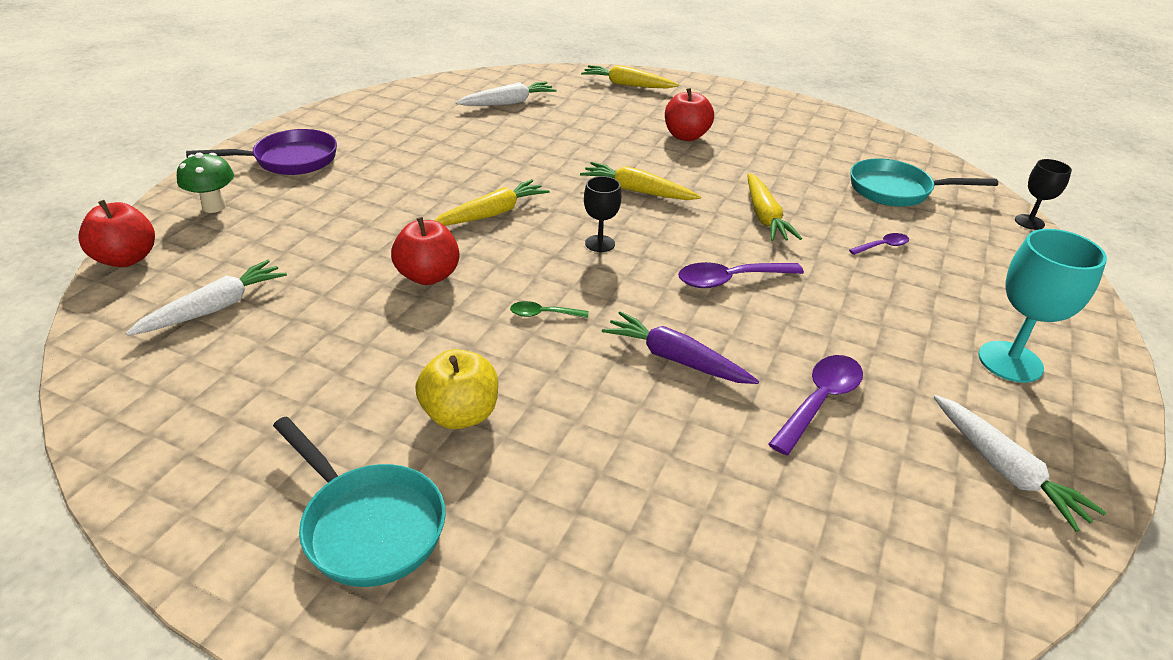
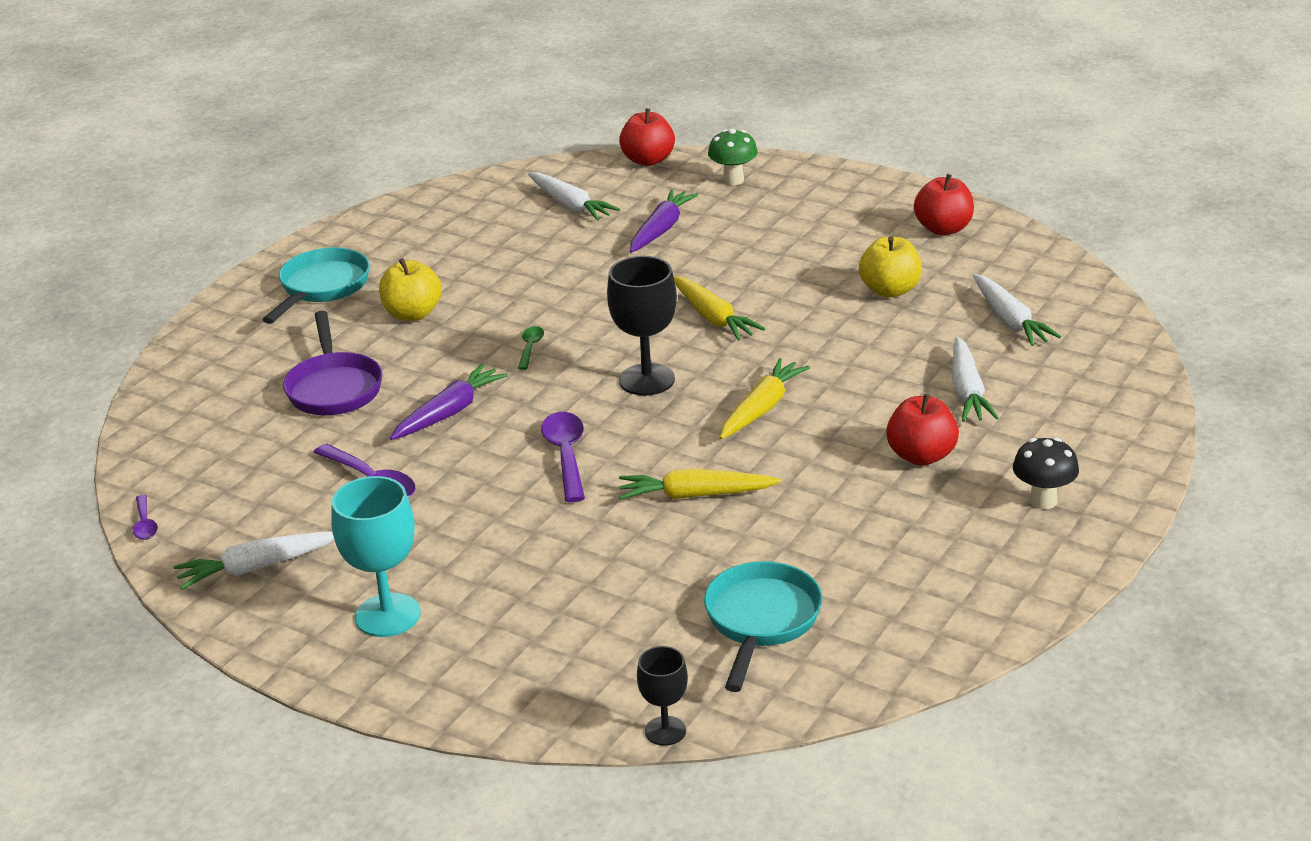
camera: 100 degrees right, 5 degrees down
(289, 160) = (830, 201): purple pan -> purple pan (334, 388)
(305, 245) = (661, 229): none -> purple carrot
(368, 525) = (322, 288): turquoise pan -> turquoise pan turned 150 degrees clockwise
(428, 276) = (601, 290): red apple -> red apple (943, 229)
(457, 140) = (890, 290): none -> yellow apple
(600, 243) = (647, 380): black goblet -> black goblet, size x1.72
(603, 119) = (967, 391): none -> white carrot
(627, 85) = (1102, 416): yellow carrot -> none
(723, 105) = (1043, 501): none -> black mushroom
(882, 246) = (618, 576): purple spoon -> purple spoon (145, 524)

